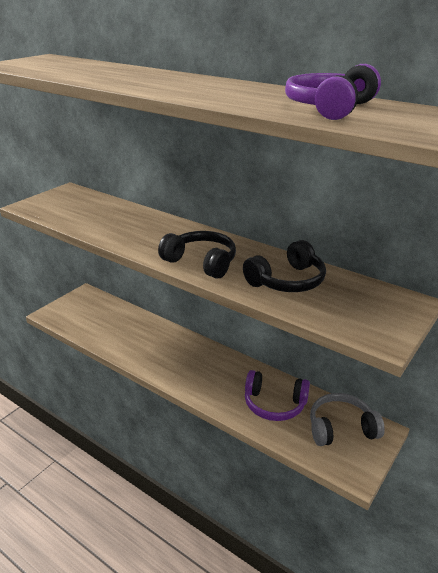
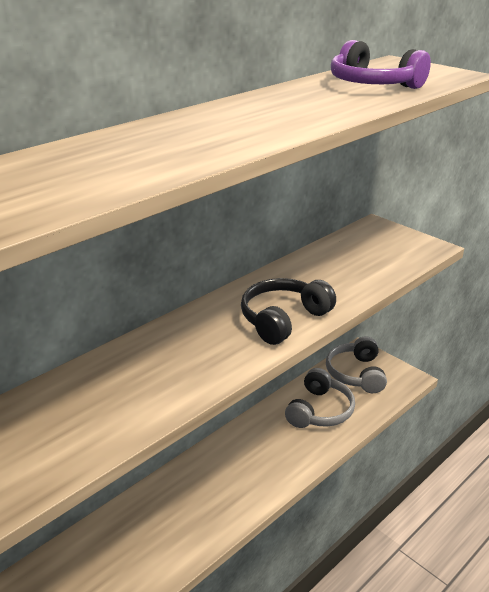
camera: 80 degrees left, 0 degrees up
(274, 404) = (319, 410): purple headphones -> grey headphones
(287, 281) = (334, 273): black headphones -> none

